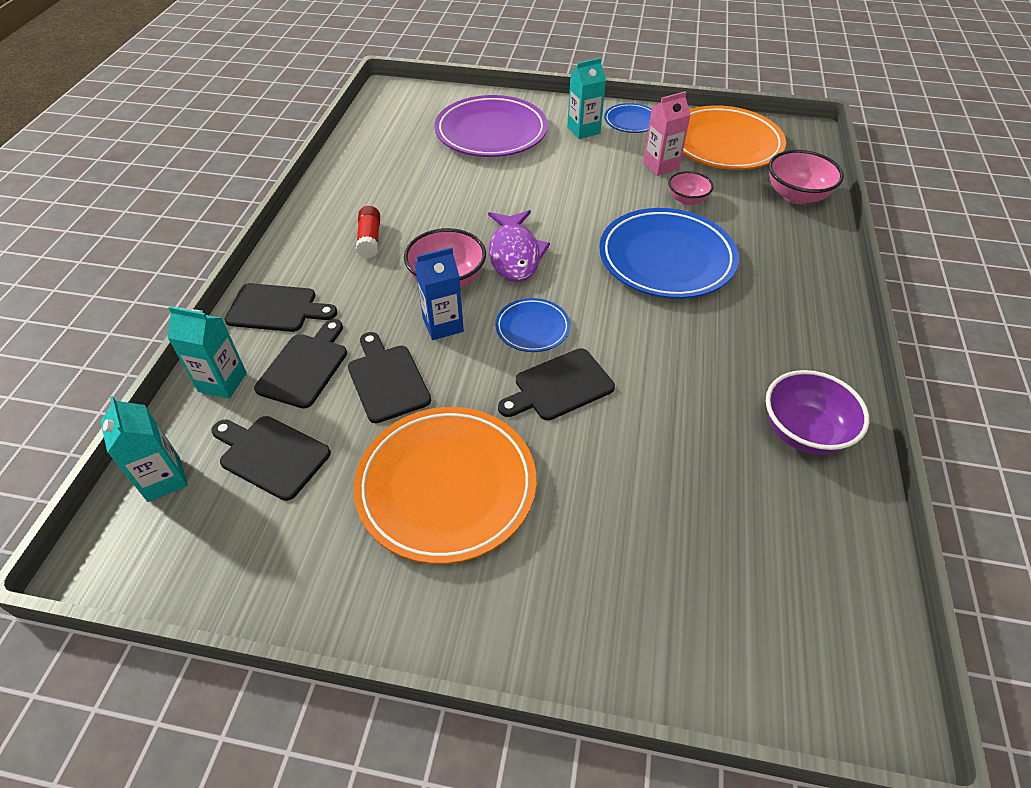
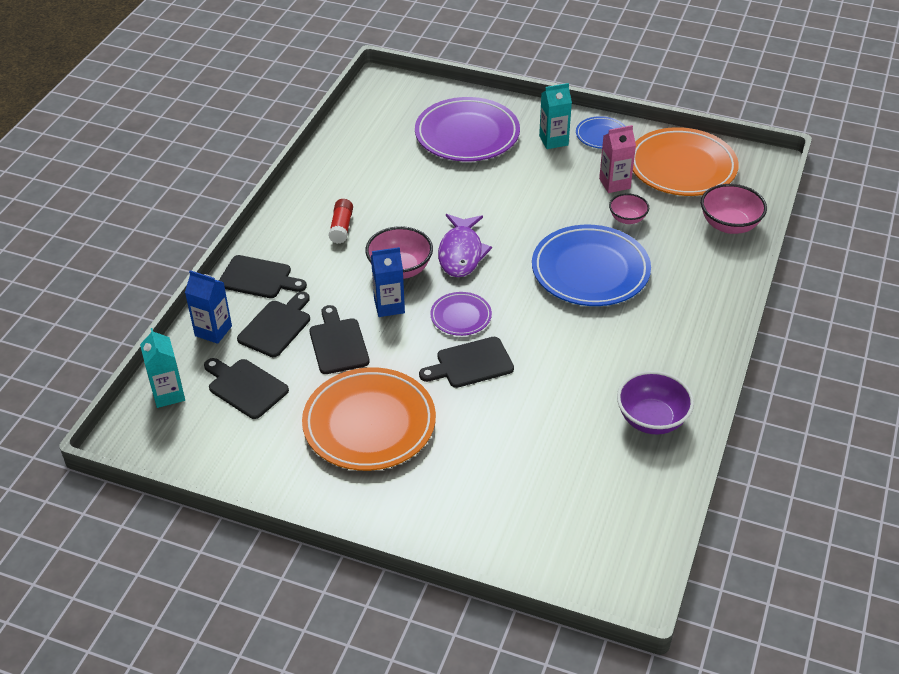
camera: 10 degrees right, 5 degrees down
(222, 382) = (213, 331): turquoise carton -> blue carton
(532, 328) = (461, 316): blue plate -> purple plate

